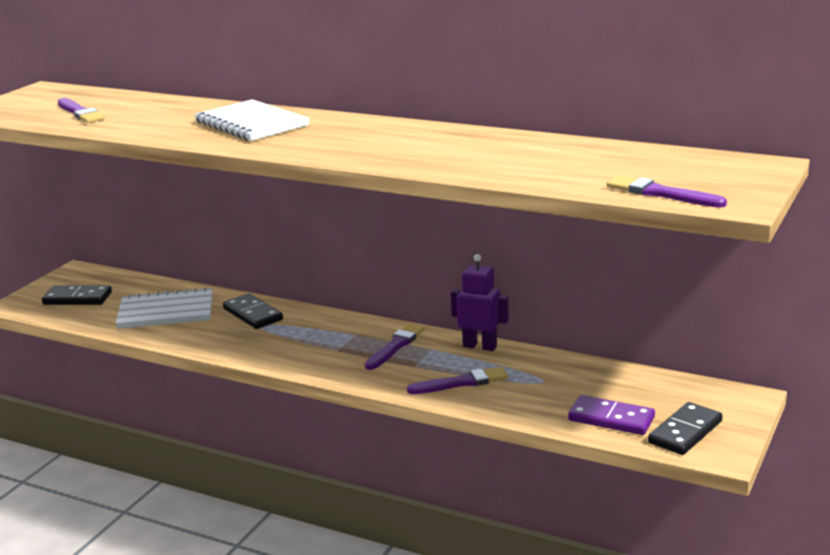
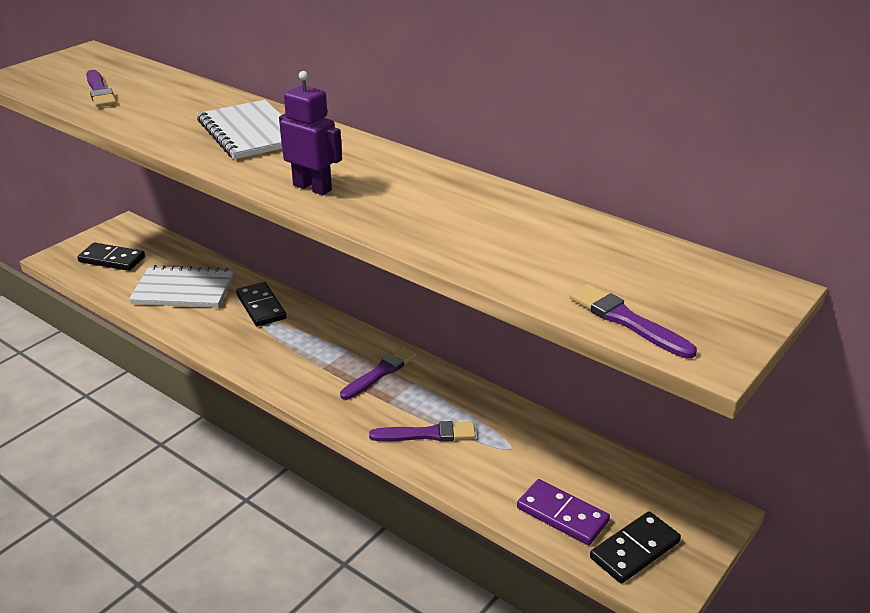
camera: 10 degrees right, 10 degrees up
(480, 346) = (463, 388): purple robot -> purple robot (312, 187)

